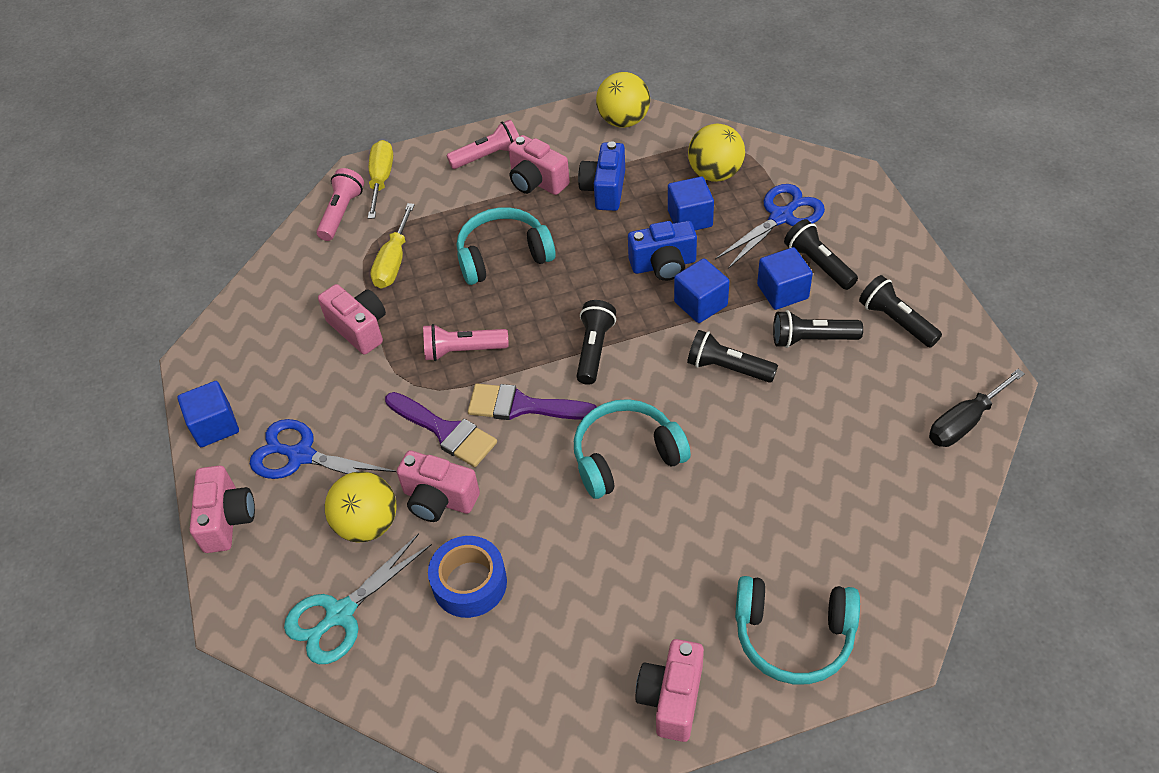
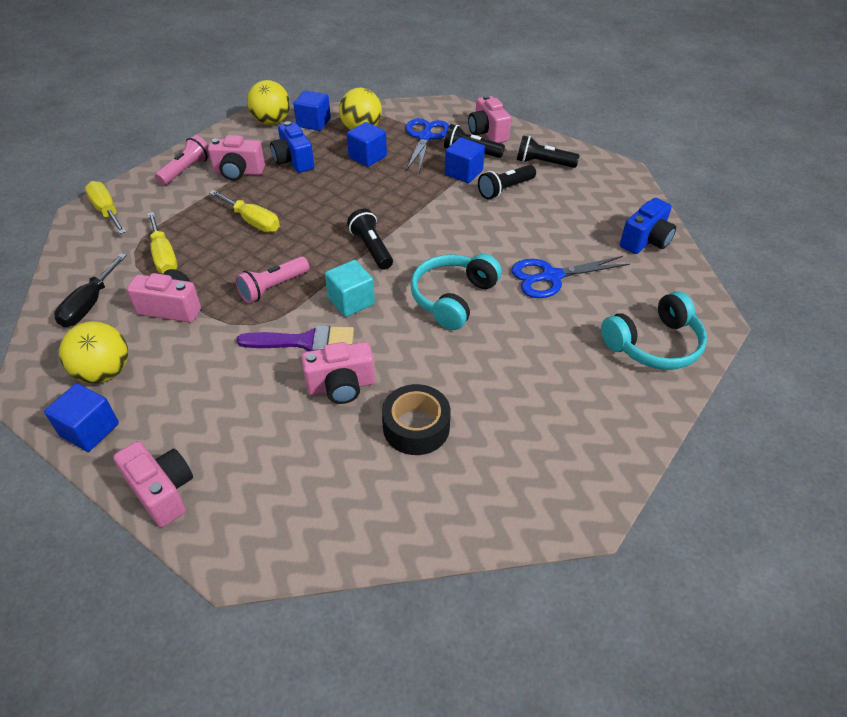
camera: 40 degrees left, 5 degrees down
(301, 455) = (194, 413): blue scissors -> blue scissors (551, 277)
(340, 614) = (330, 504): turquoise scissors -> none
(341, 213) = (89, 243): pink flashlight -> none
(368, 524) = (297, 431): yellow ball -> yellow ball (104, 373)
(469, 583) = (416, 427): blue tape -> black tape
(503, 256) = (252, 221): turquoise headphones -> yellow screwdriver
(522, 406) = (351, 301): purple brush -> turquoise cube
(663, 265) = (374, 186): blue camera -> blue camera (646, 241)
(671, 698) = (621, 419): pink camera -> pink camera (487, 133)
(700, 304) = (419, 197): blue cube -> blue cube (313, 123)
(728, 368) = (470, 223): black flashlight -> none
(964, 422) = (629, 195): black screwdriver -> black screwdriver (90, 304)

